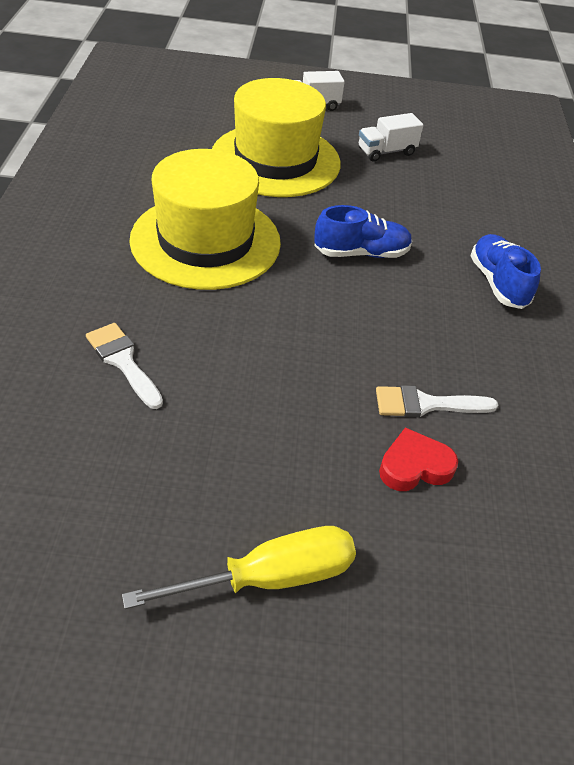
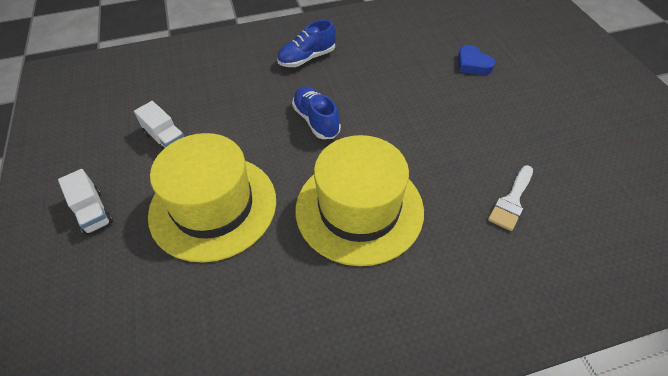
camera: 105 degrees left, 5 degrees up
(269, 577) = (574, 93): yellow screwdriver -> none
(414, 466) = (472, 64): red heart -> blue heart
(426, 404) = (429, 68): white brush -> none

